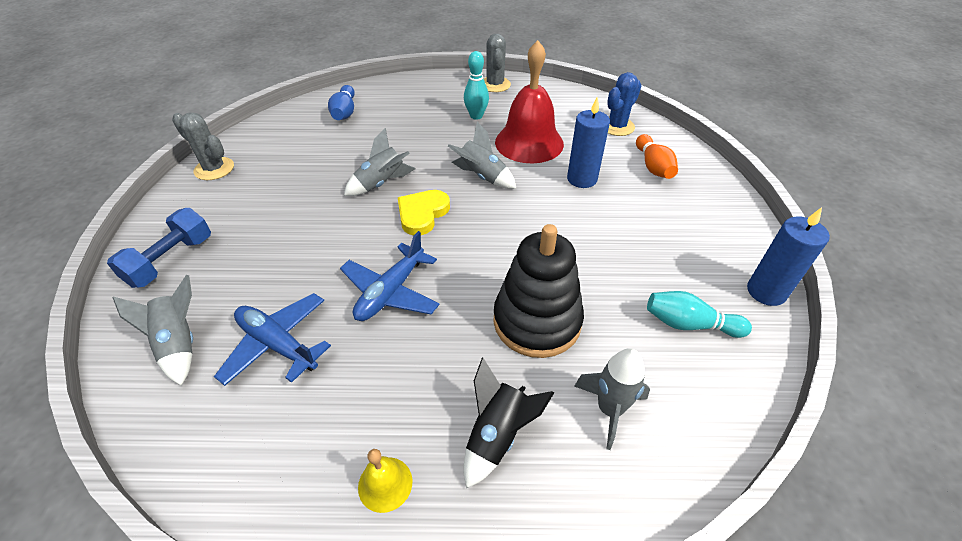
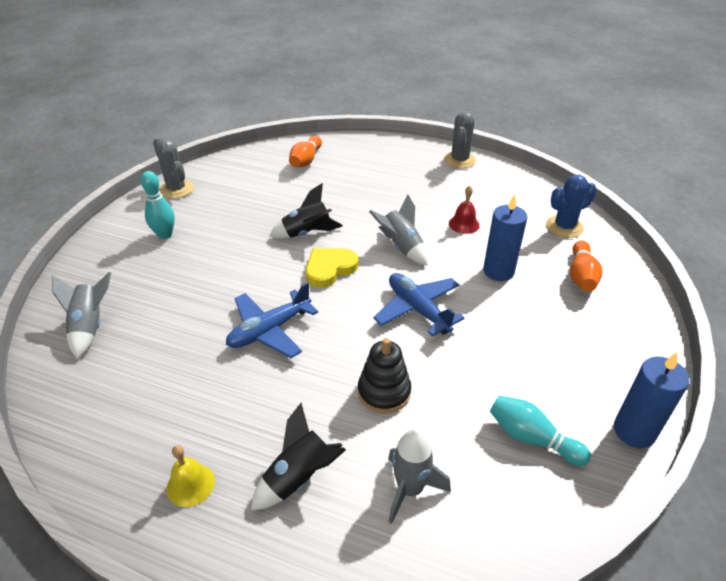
camera: 20 degrees right, 5 degrees down
(171, 261) = (112, 258): blue dumbbell -> none
(278, 344) = (160, 348): blue plane -> blue plane (418, 309)
(344, 112) = (306, 160): blue bowling pin -> orange bowling pin
(381, 184) = (307, 233): grey rocket -> black rocket
(476, 116) = (425, 187): turquoise bowling pin -> turquoise bowling pin (165, 235)
(529, 142) = (464, 224): red bell -> red bell, size x0.44
(537, 321) = (384, 392): black stacking toy -> black stacking toy, size x0.62

